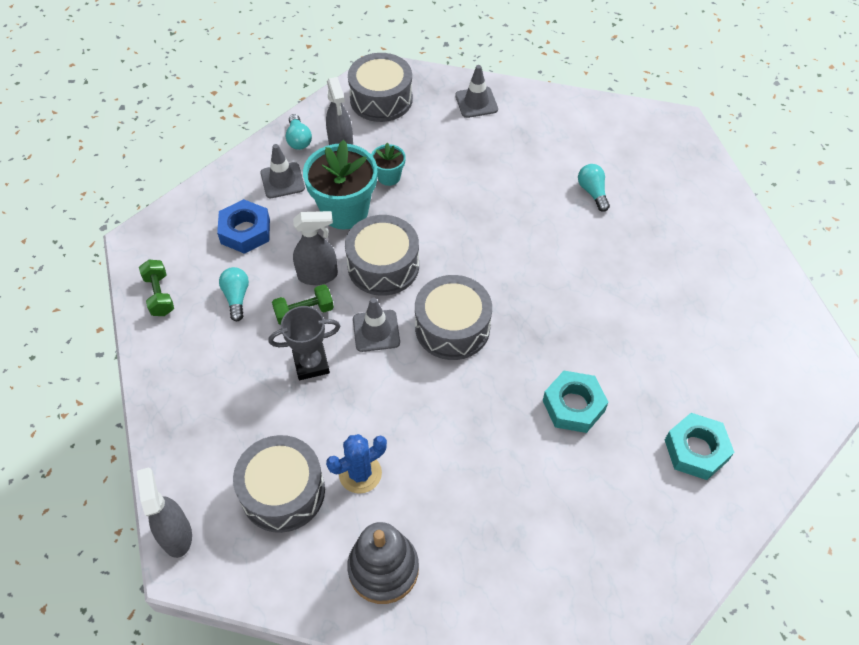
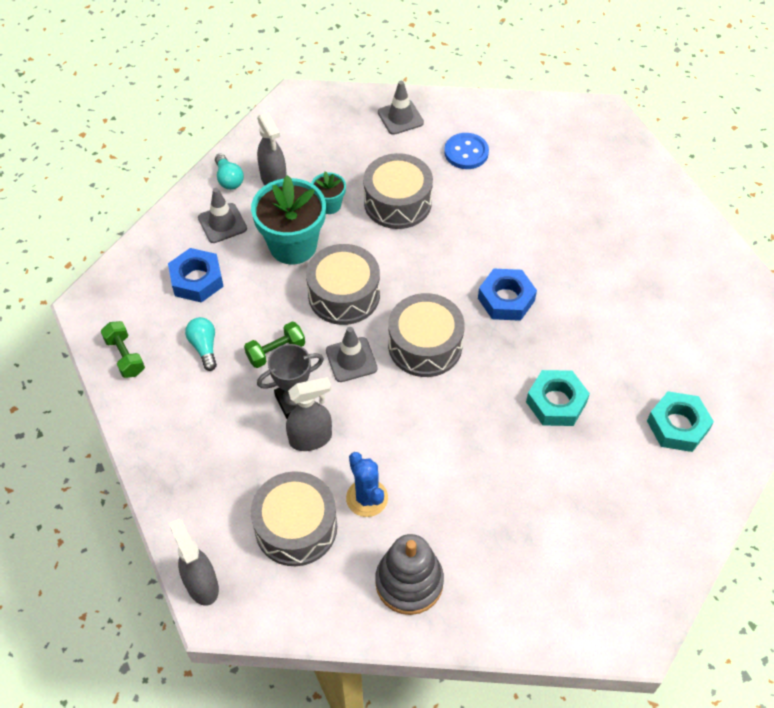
camera: 10 degrees left, 0 degrees up
(318, 275) = (281, 313): grey spray bottle -> grey spray bottle (311, 438)
(360, 473) = (367, 498): blue cactus -> blue cactus turned 75 degrees counterclockwise
(381, 99) = (303, 126): grey drum -> grey drum (397, 202)
(533, 144) = (466, 152): none -> blue button
(543, 293) = (506, 299): none -> blue nut
(592, 192) = (533, 193): turquoise light bulb -> none

